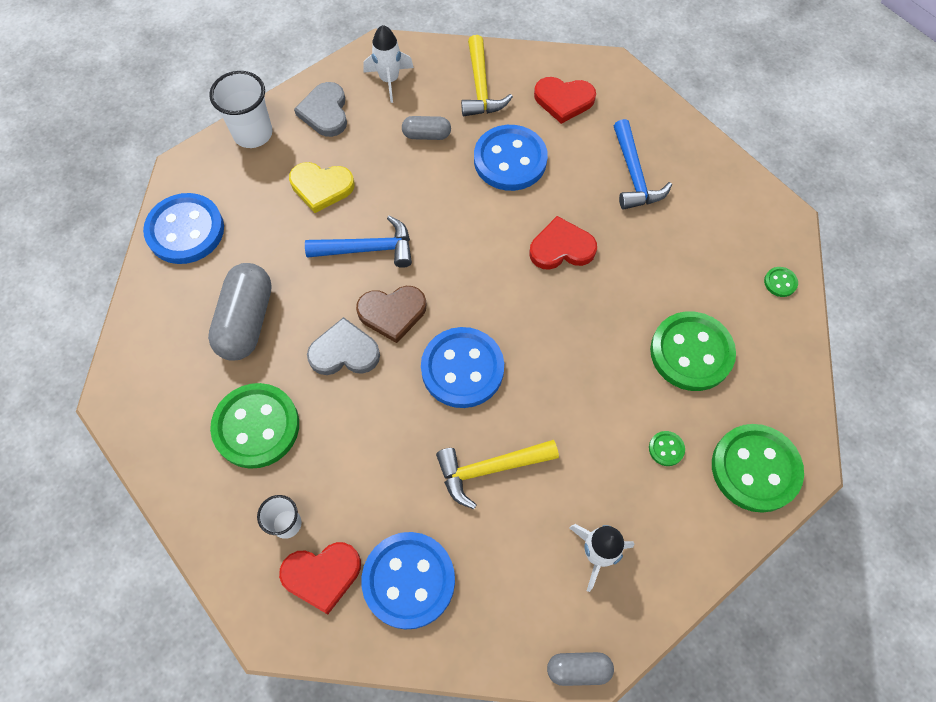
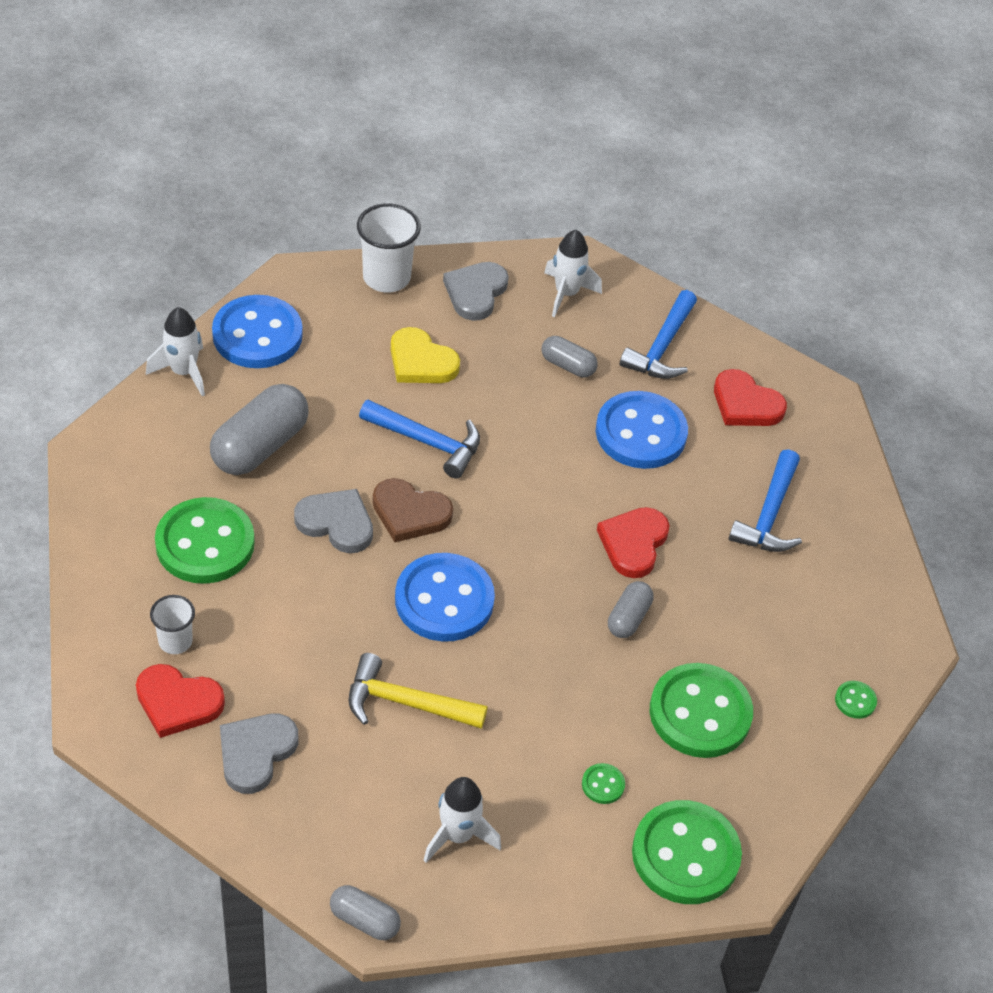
camera: 25 degrees right, 15 degrees down
(147, 292) = (183, 372): none -> white rocket
(409, 580) = (256, 753): blue button -> grey heart
(481, 87) = (662, 347): yellow hammer -> blue hammer
(561, 248) = (633, 543): red heart -> red heart turned 90 degrees counterclockwise
(596, 307) = (628, 618): none -> grey capsule

